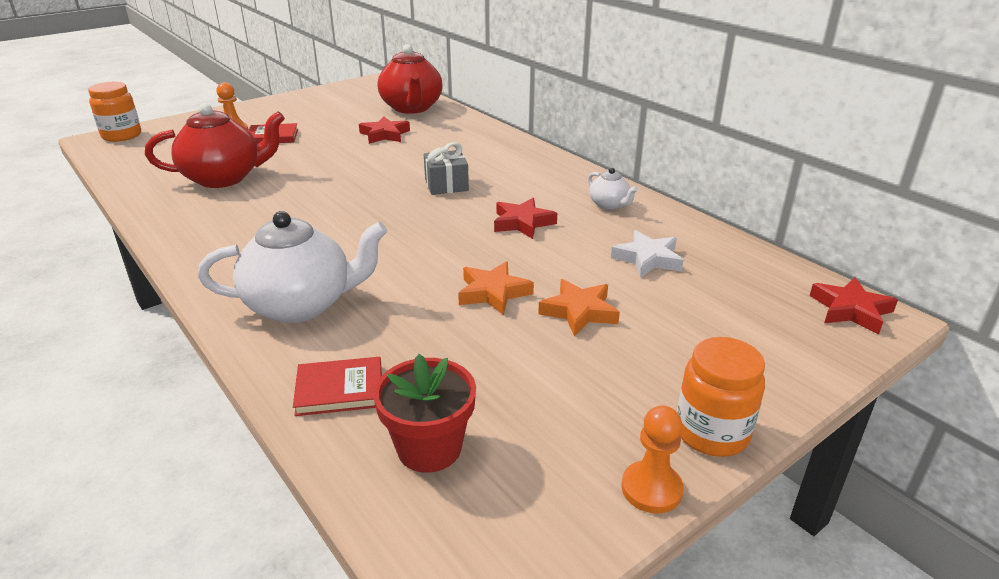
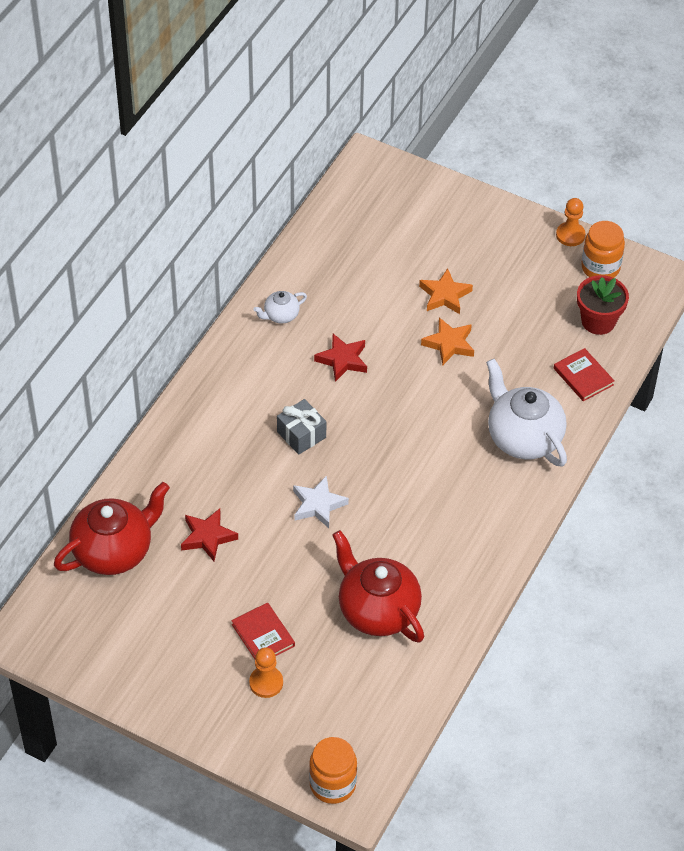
camera: 115 degrees left, 20 degrees up
(609, 205) = (280, 315): white teapot -> white teapot turned 150 degrees counterclockwise
(647, 259) = (357, 275): white star -> white star (318, 505)
(711, 433) = (519, 220): orange jar -> orange jar (600, 268)
(850, 310) = (367, 172): red star -> none

